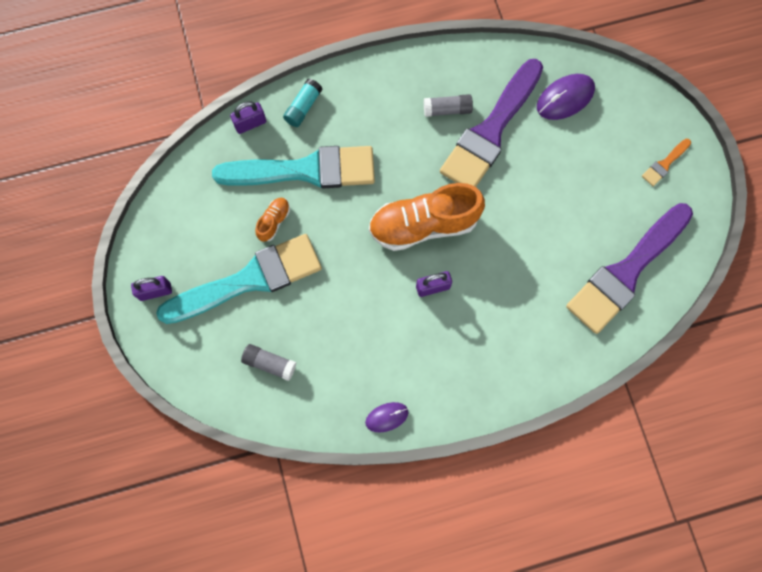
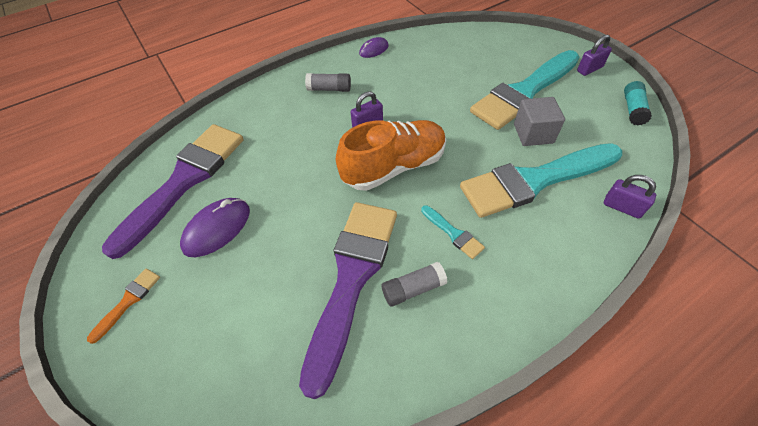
camera: 165 degrees right, 20 degrees down
(250, 124) = (622, 207): purple padlock -> purple padlock turned 75 degrees clockwise
(269, 363) = (473, 54): grey glue stick -> grey glue stick (329, 89)
(274, 222) = (533, 133): orange shoe -> grey cube
(303, 107) = (580, 241): turquoise glue stick -> turquoise glue stick (632, 109)
(398, 143) = (453, 233): none -> turquoise brush
(565, 98) = (262, 353): purple mouse -> purple mouse (217, 228)

